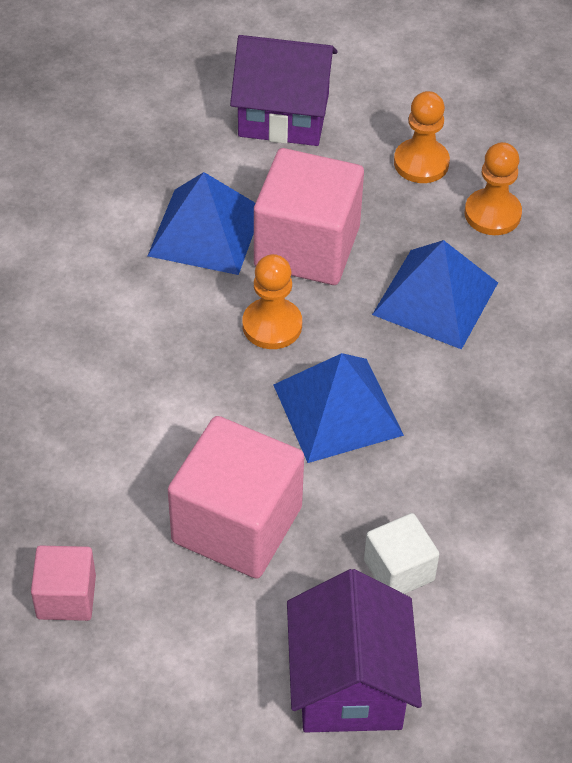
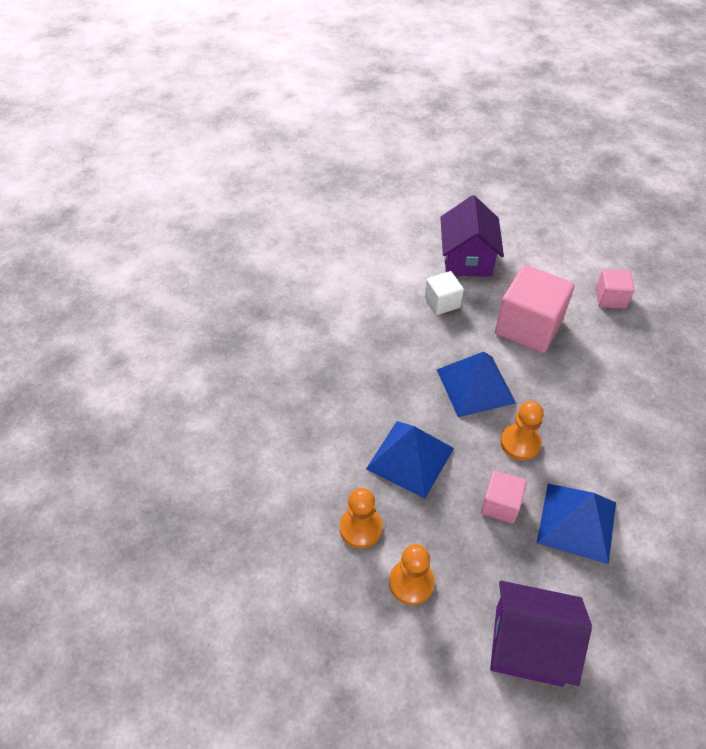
camera: 175 degrees left, 0 degrees up
(307, 246) = (500, 505): pink cube -> pink cube, size x0.53

